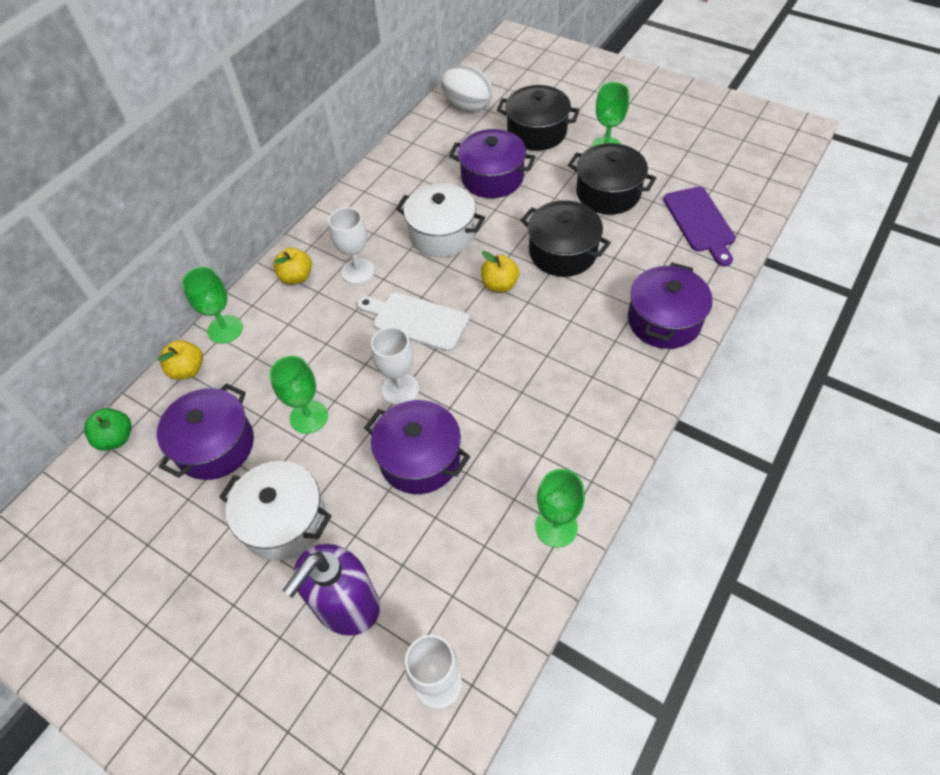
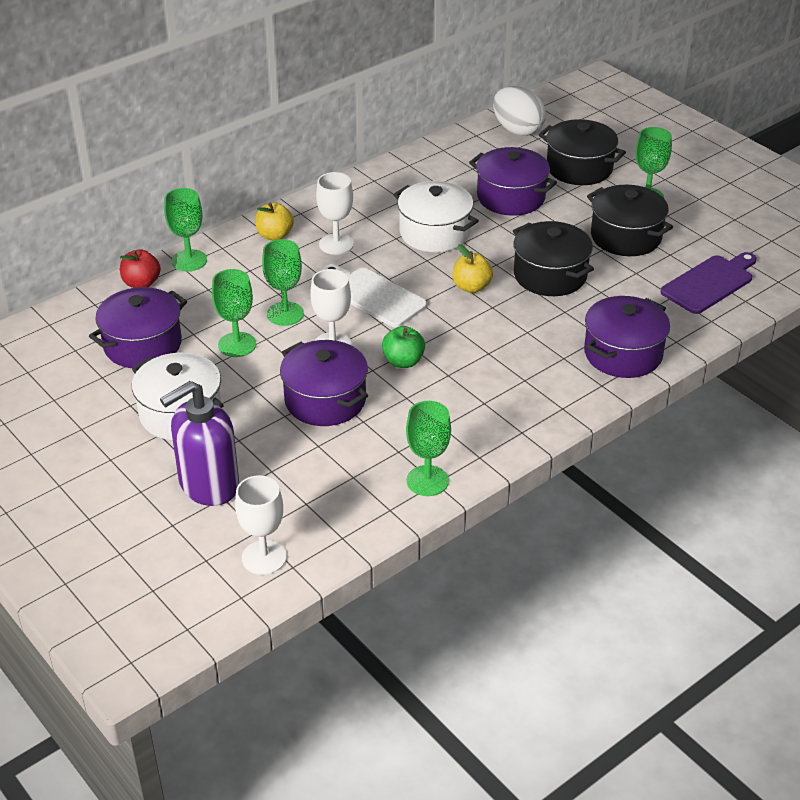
camera: 15 degrees right, 15 degrees down
(116, 438) = (57, 318): green apple -> green apple (403, 361)
(188, 370) = (141, 283): yellow apple -> red apple
(341, 366) = (285, 314): none -> green goblet
(700, 222) = (710, 283): purple cutting board -> purple cutting board turned 135 degrees counterclockwise

